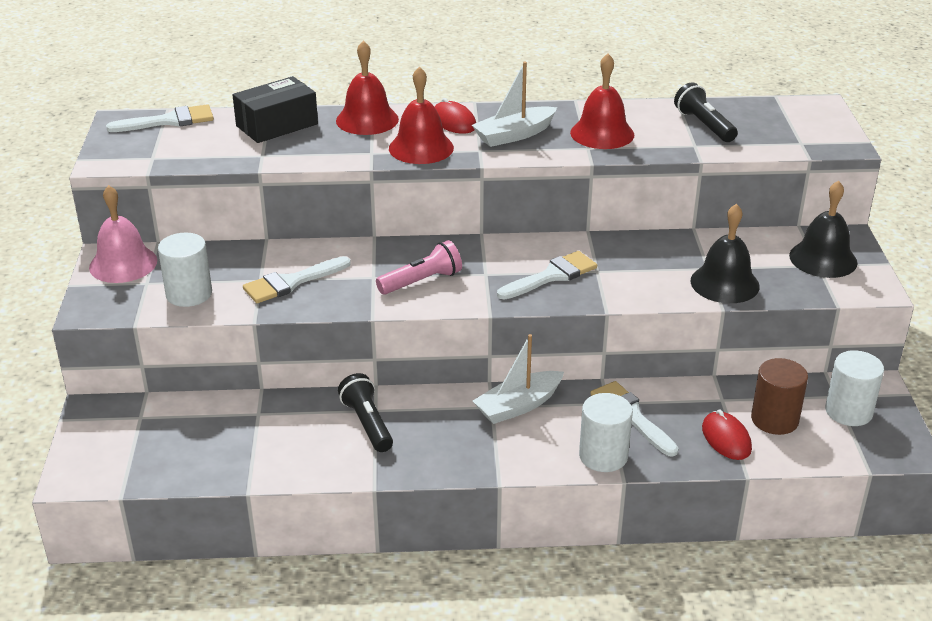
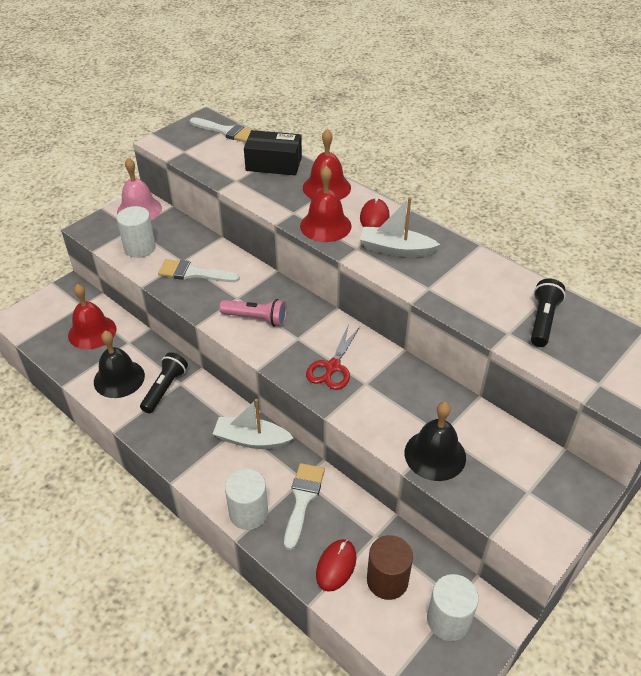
camera: 45 degrees right, 10 degrees up
(552, 276) = (332, 367): white brush -> red scissors
(602, 133) = (456, 283): red bell -> red bell (92, 332)
(823, 259) = (540, 489): black bell -> black bell (119, 378)

